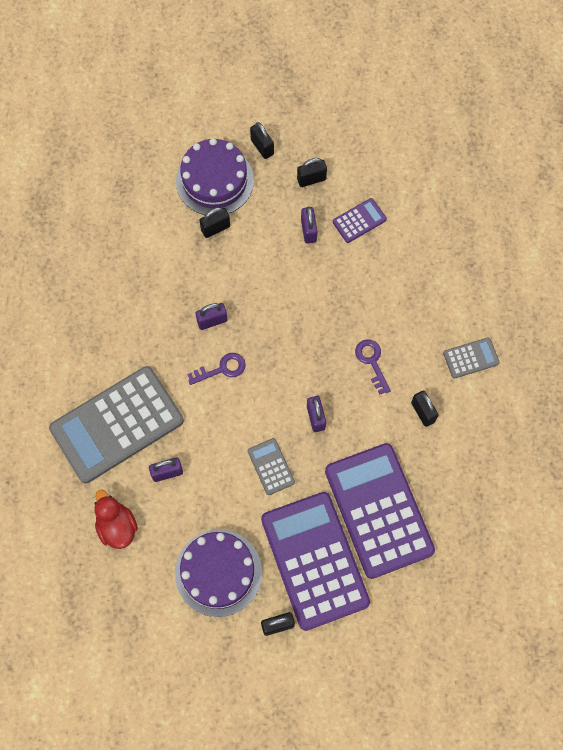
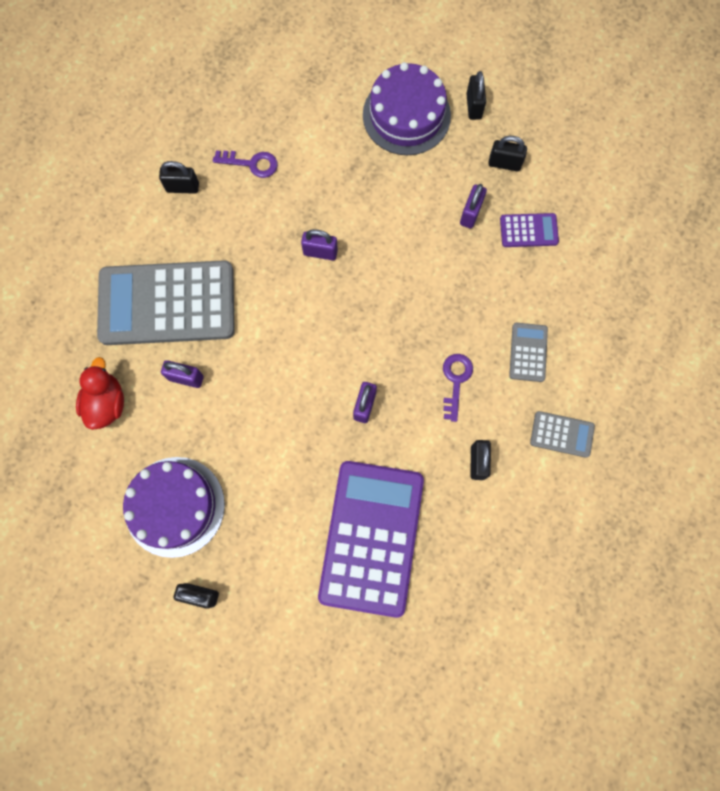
camera: 30 degrees right, 5 degrees up
(215, 228) = (379, 162): black padlock -> black padlock (182, 187)
(222, 369) = (301, 305): purple key -> purple key (251, 164)
(271, 466) = (290, 430): grey calculator -> grey calculator (528, 352)
(314, 560) = (276, 550): purple calculator -> none

